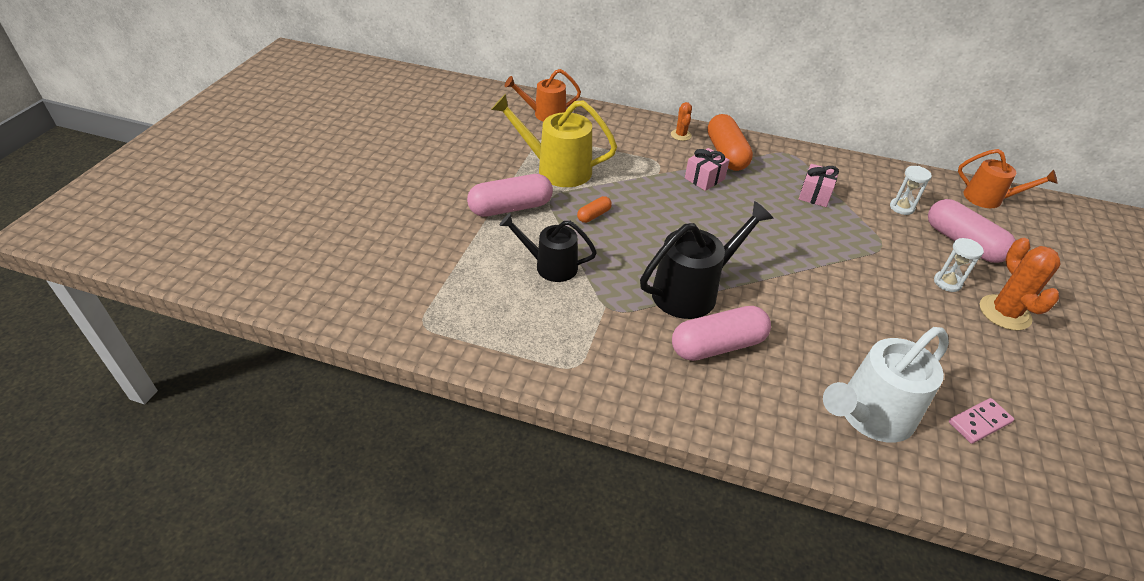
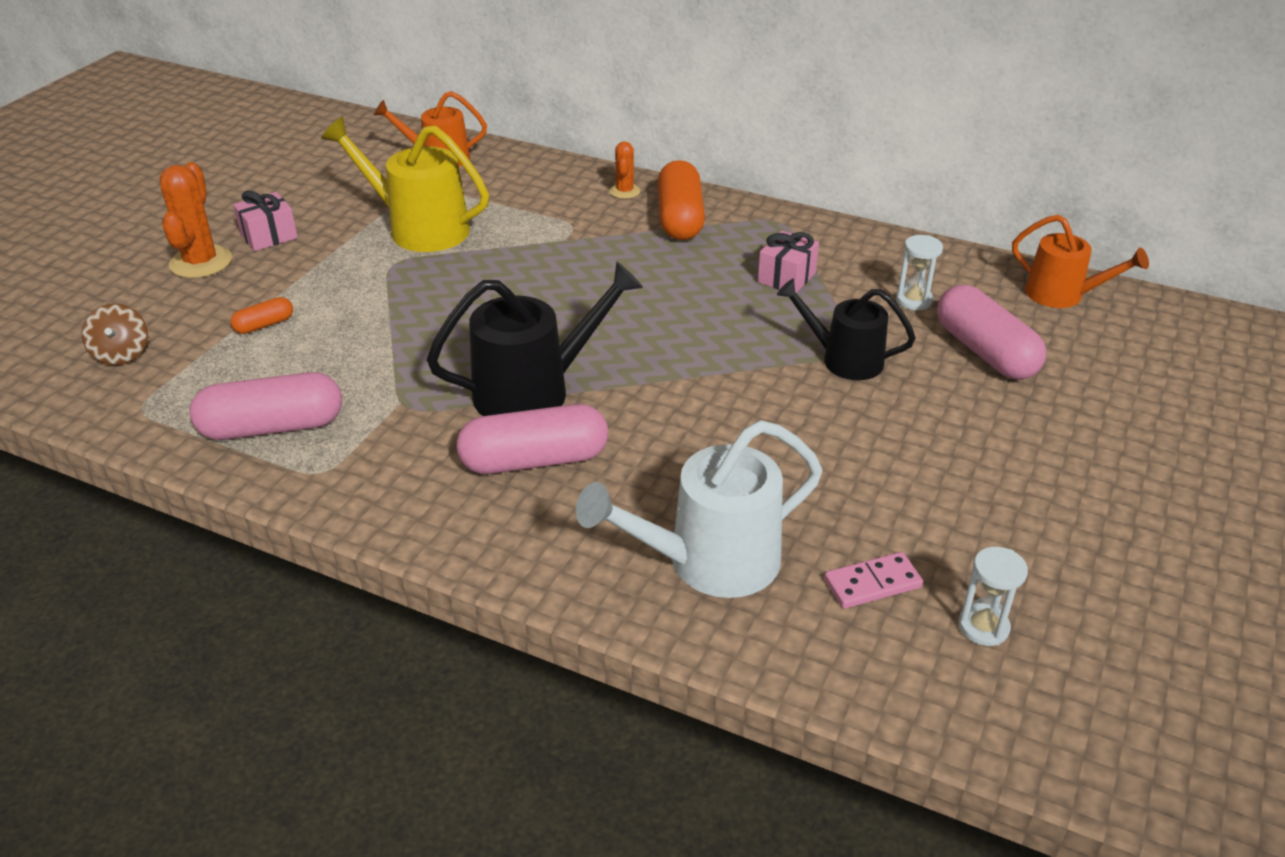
camera: 10 degrees right, 5 degrees down
(389, 280) = (122, 354): none -> brown spinning top
(510, 208) = (329, 274): pink capsule -> pink capsule (272, 427)
(550, 266) = (348, 348): black watering can -> black watering can (843, 359)
(594, 215) = (442, 289): orange capsule -> orange capsule (264, 325)
(704, 179) = (629, 249): pink gift -> pink gift (269, 236)
(947, 282) = (928, 402): white hourglass -> white hourglass (983, 627)
(1004, 313) = (997, 447): orange cactus -> orange cactus (201, 262)

